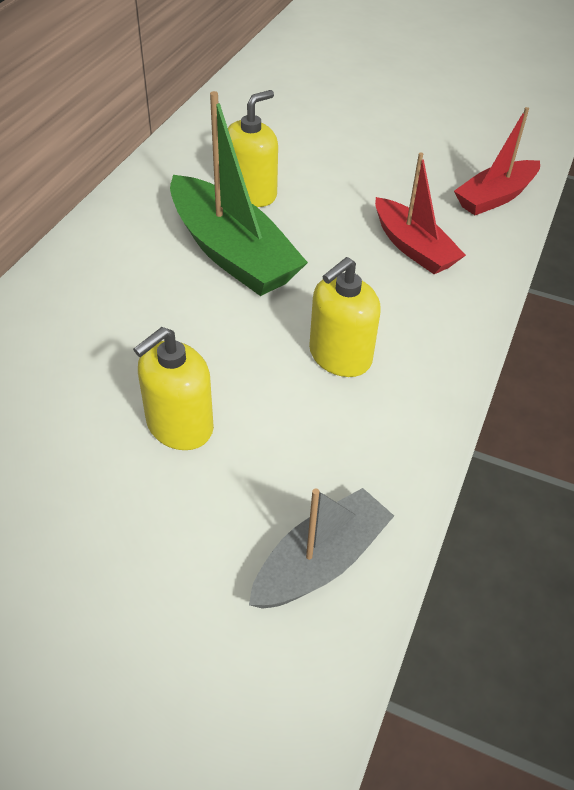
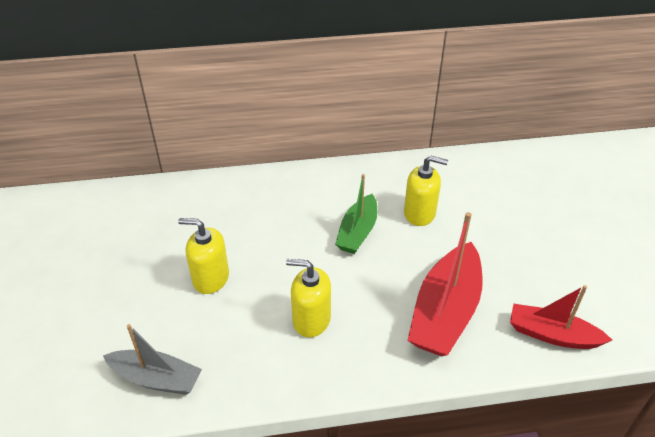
camera: 60 degrees right, 5 degrees down
(232, 253) = (357, 232): green boat -> green boat, size x0.63
(413, 247) = (445, 312): red boat -> red boat, size x1.58

